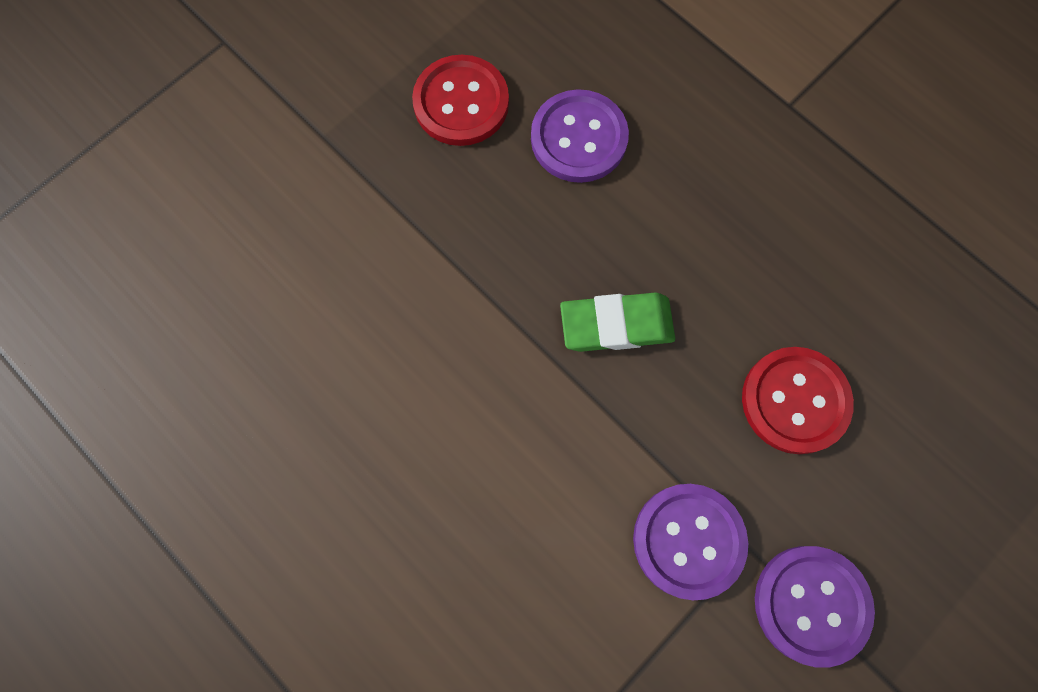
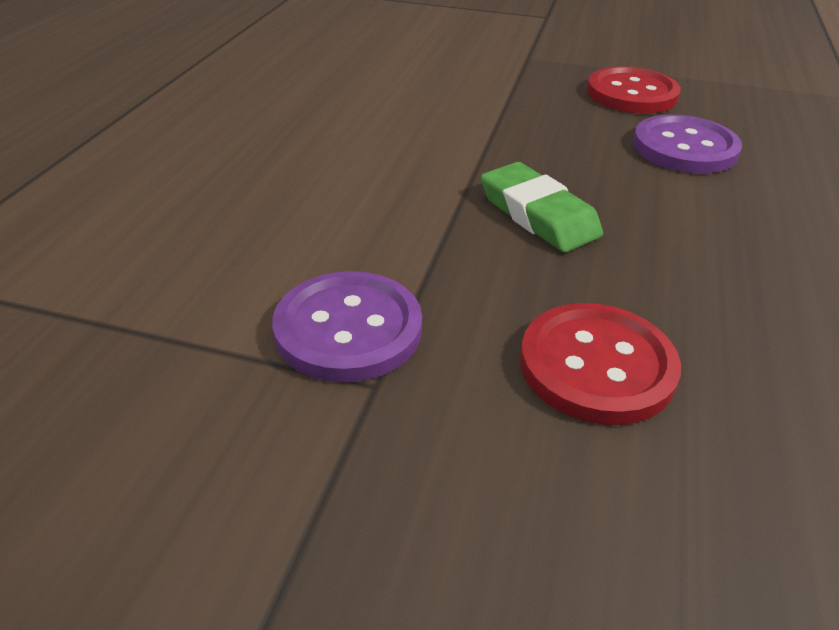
camera: 60 degrees right, 35 degrees down
(811, 604) = (338, 471): purple button -> none

